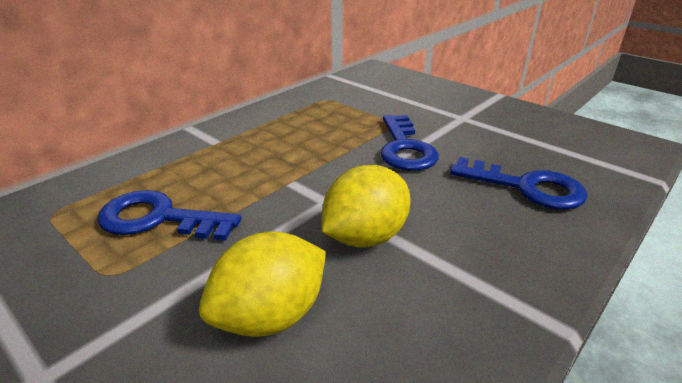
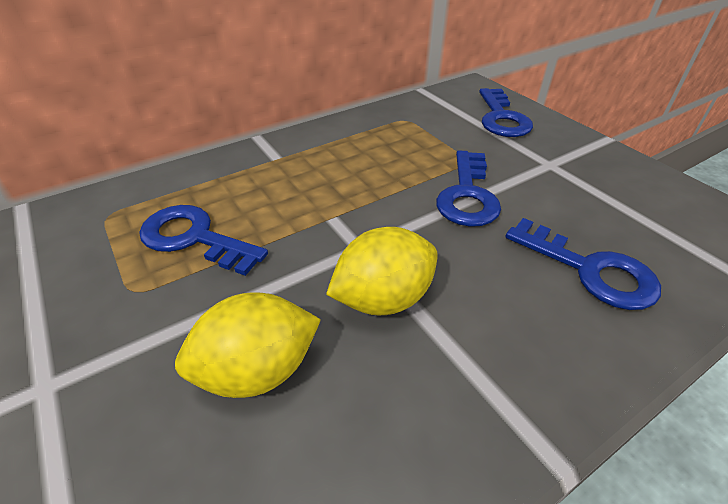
camera: 15 degrees right, 10 degrees up
(409, 89) = (502, 118): none -> blue key

